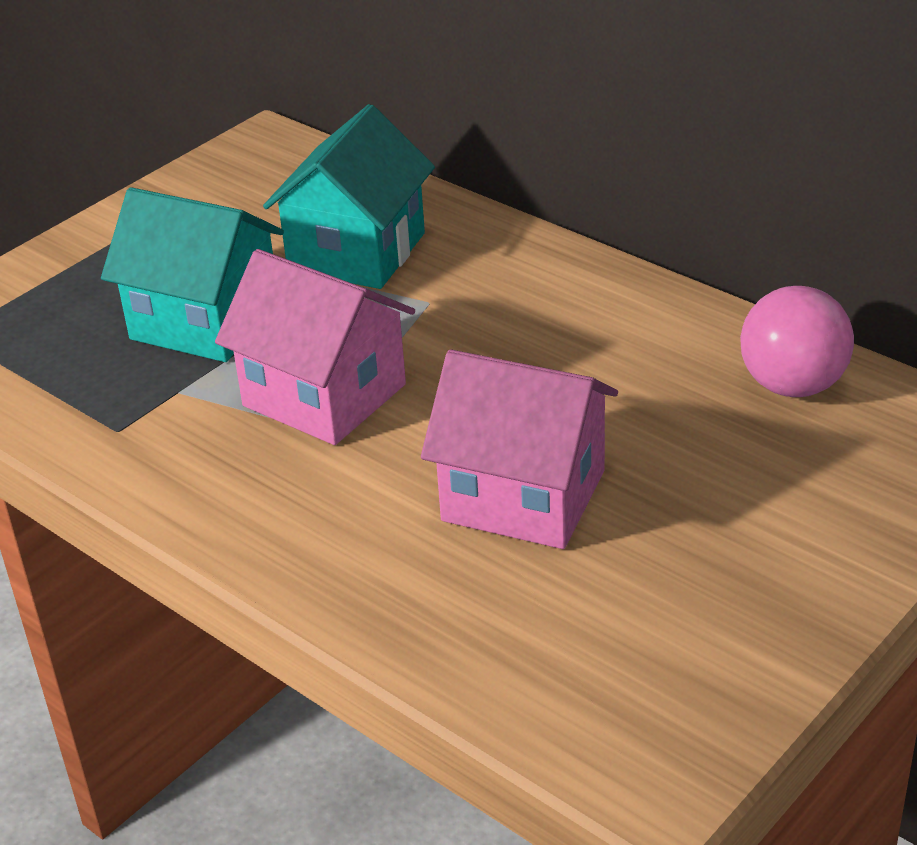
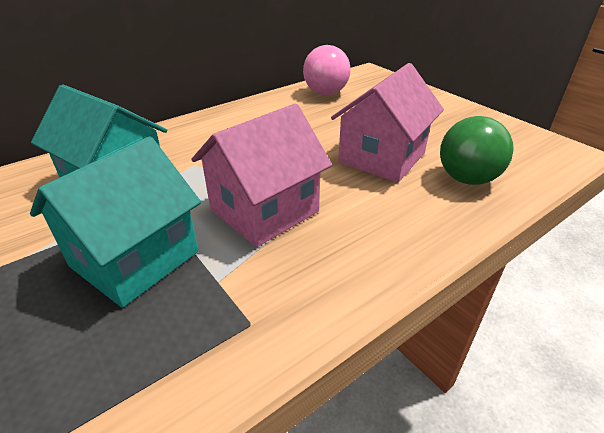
camera: 80 degrees left, 0 degrees up
(482, 608) = (467, 179): none -> green ball

